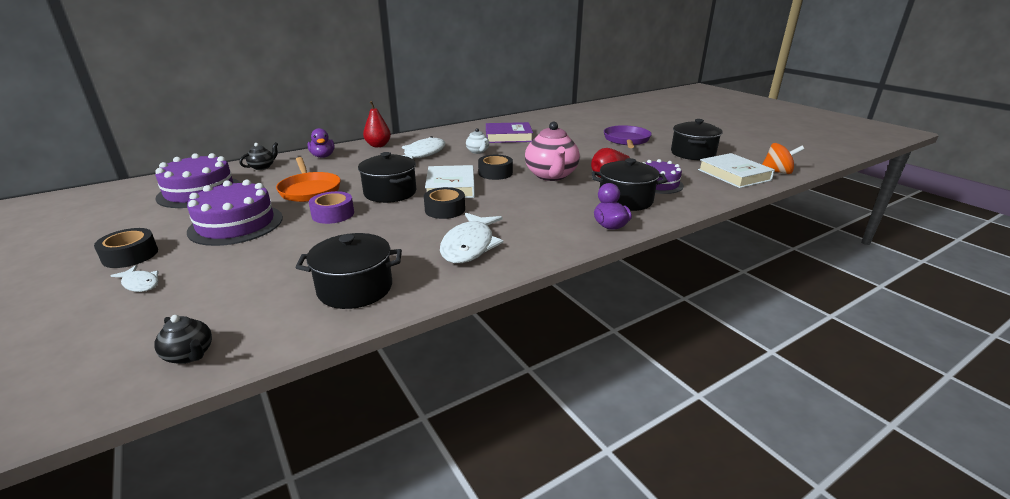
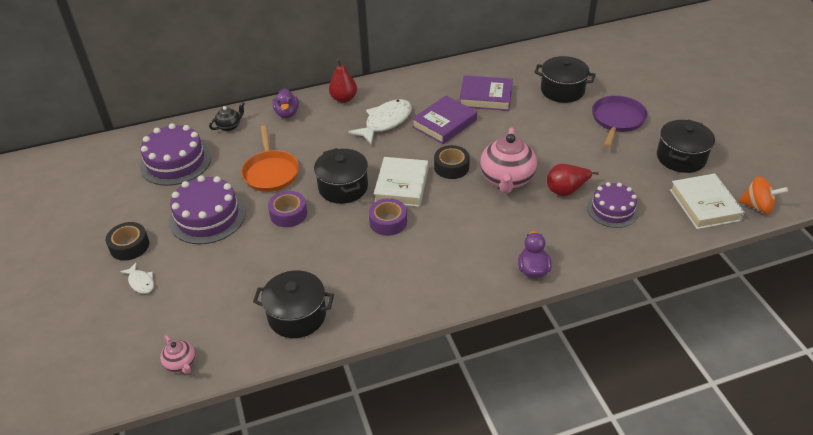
camera: 15 degrees right, 15 degrees up
(190, 355) = (181, 364): black teapot -> pink teapot
(445, 210) = (388, 222): black tape -> purple tape
(470, 245) = (398, 277): white fish -> none
(478, 151) = (444, 123): white teapot -> purple book
(625, 200) = (565, 232): black pot -> black pot (562, 90)

